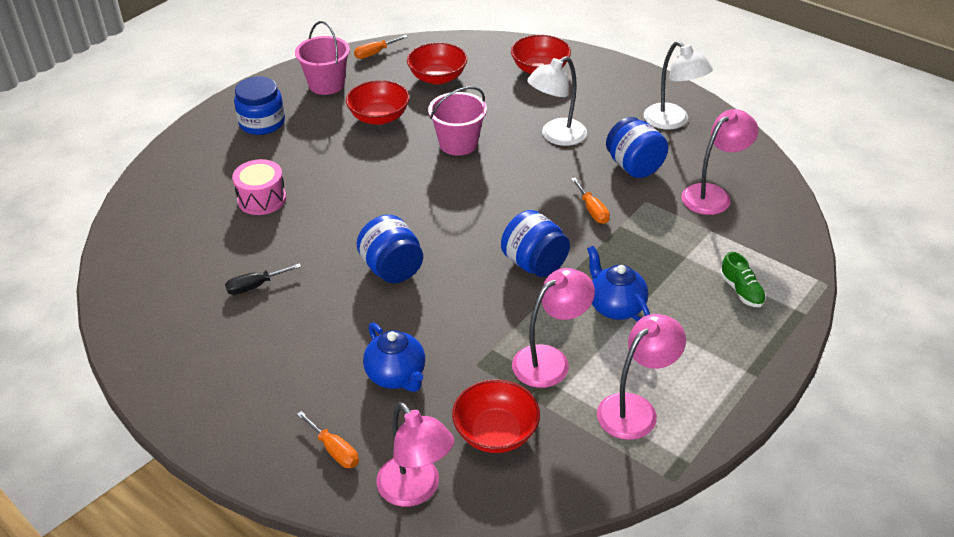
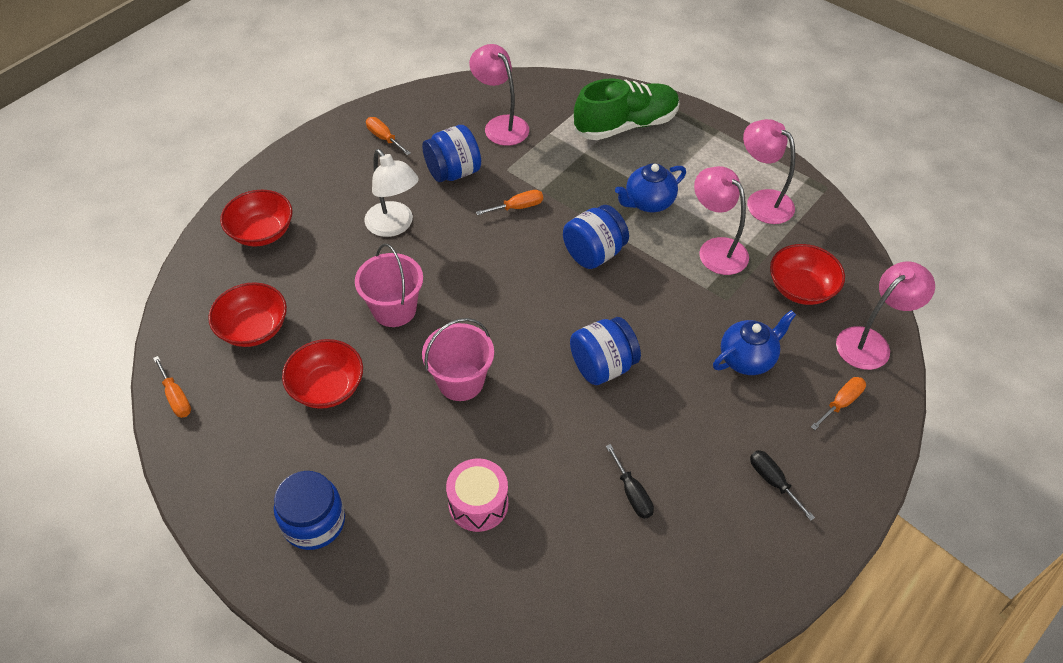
camera: 90 degrees left, 10 degrees up
(250, 383) = (773, 481): none -> black screwdriver
(326, 84) = (238, 450): pink bucket -> pink bucket (461, 381)
(672, 121) = (384, 138): white lamp -> orange screwdriver
(741, 291) = (626, 125): green shoe -> green shoe, size x2.17

